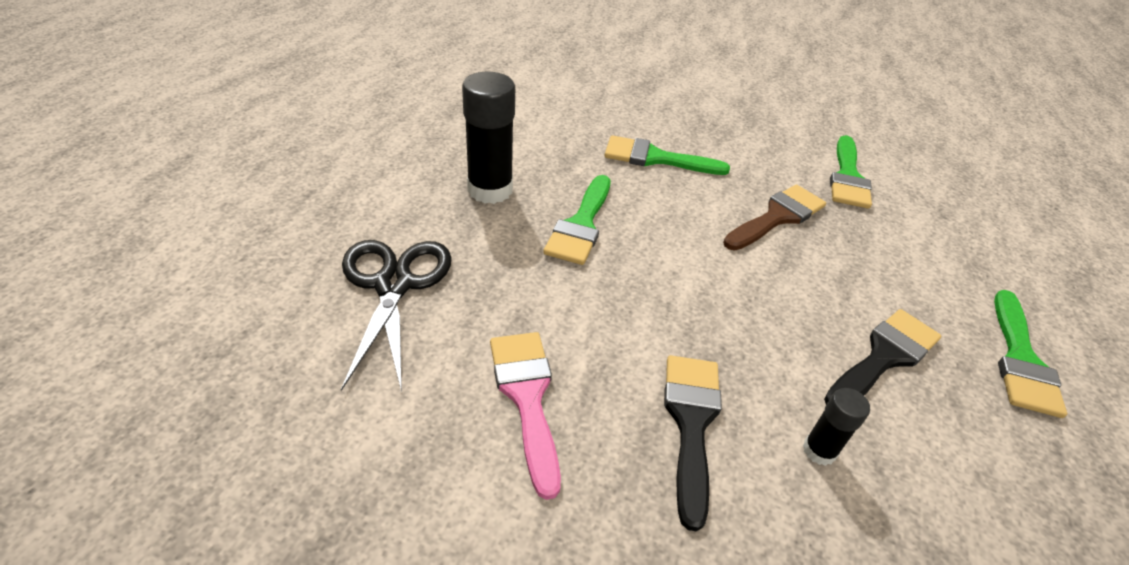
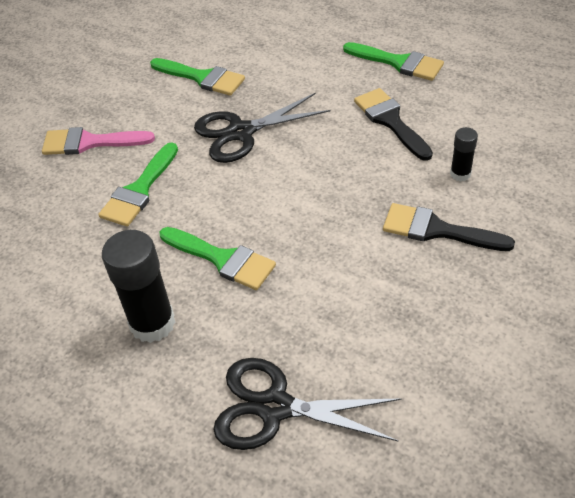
camera: 70 degrees left, 5 degrees up
(527, 397) = (409, 319): pink brush -> pink brush (90, 142)
(777, 217) = (241, 132): brown brush -> black scissors

